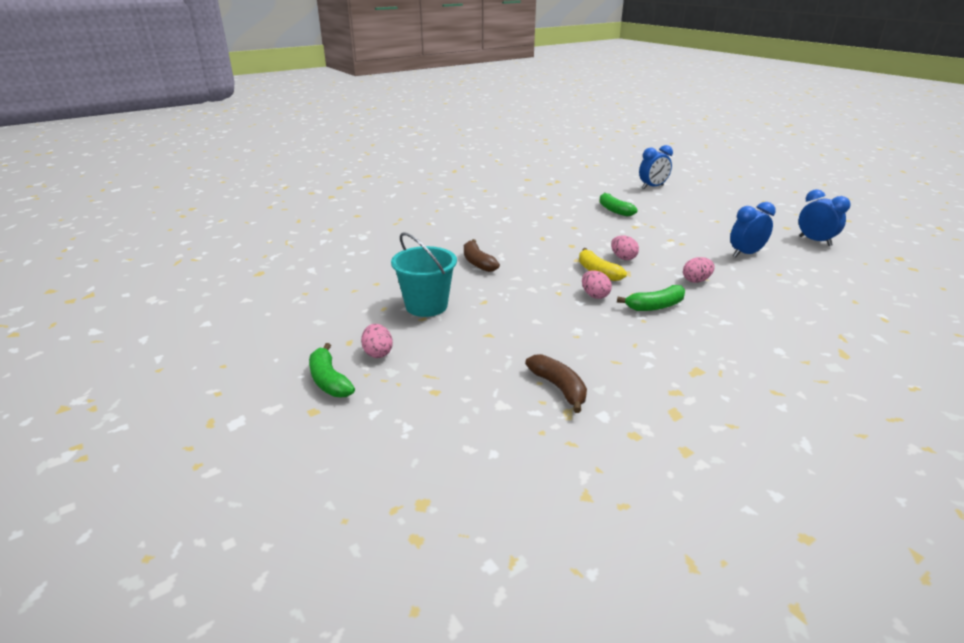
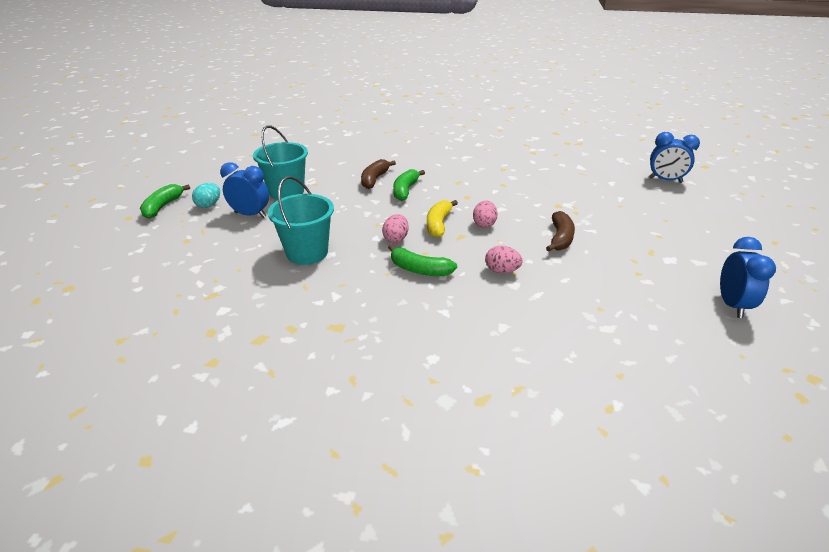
camera: 45 degrees right, 5 degrees up
(378, 353) = (209, 205): pink egg -> turquoise egg
(559, 388) = (239, 279): brown banana -> brown banana (560, 238)
(560, 339) = (307, 253): none -> turquoise bucket
(614, 210) = (572, 185): green banana -> green banana (405, 190)
(745, 254) = (610, 276): blue clock -> blue clock (250, 215)

